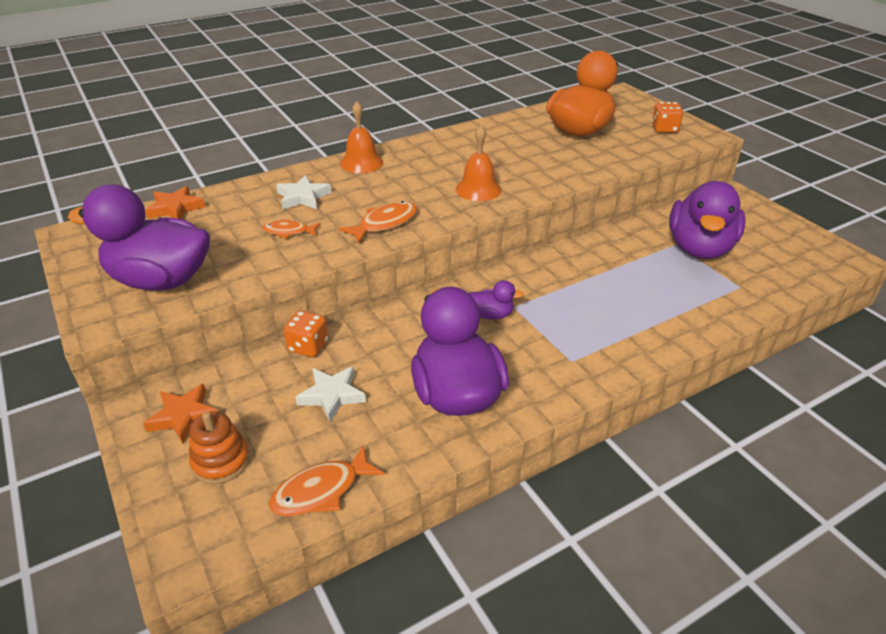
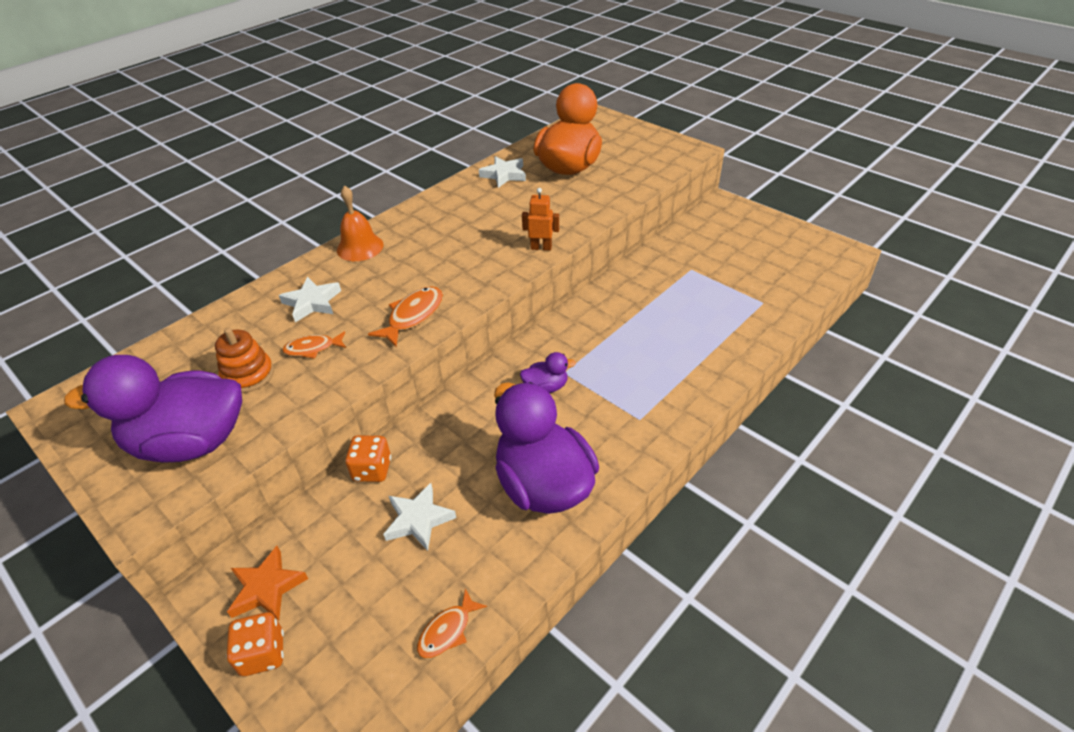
camera: 15 degrees left, 5 degrees up
(175, 208) = (170, 347): orange star -> none
(221, 461) = (329, 628): orange stacking toy -> orange stacking toy (248, 375)
(321, 491) = (448, 631): orange fish -> orange fish, size x0.66
(478, 189) = (494, 255): orange bell -> none
(515, 128) = (504, 175): none -> white star
(524, 191) = (541, 247): none -> orange robot
(664, 129) = (649, 150): orange dice -> orange dice (263, 653)
(699, 248) = (714, 269): purple duck -> none

